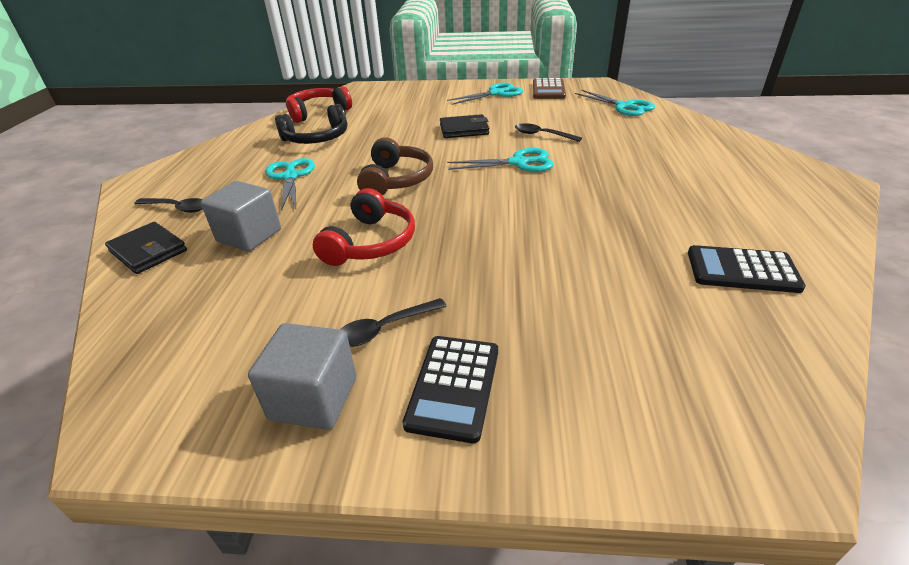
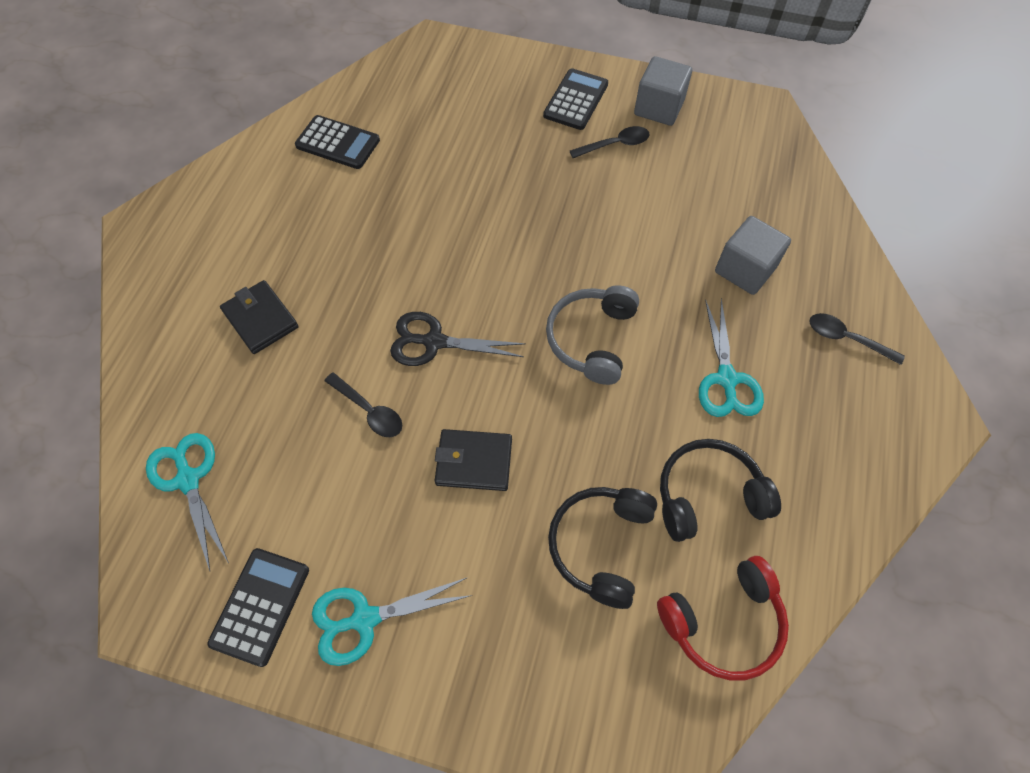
camera: 170 degrees left, 25 degrees up
(148, 251) = (839, 267): black wallet -> black wallet (260, 319)
(370, 242) = (624, 234): red headphones -> none
(382, 119) = (600, 545): none -> black headphones
(396, 180) = (591, 339): brown headphones -> grey headphones
(518, 163) = (434, 342): turquoise scissors -> black scissors
(548, 90) = (260, 606): brown calculator -> black calculator

